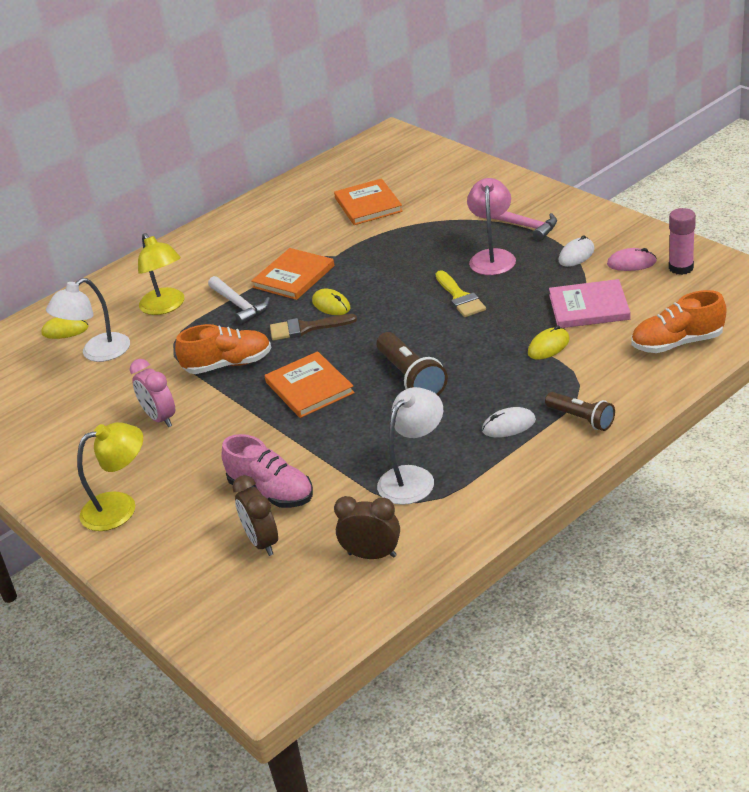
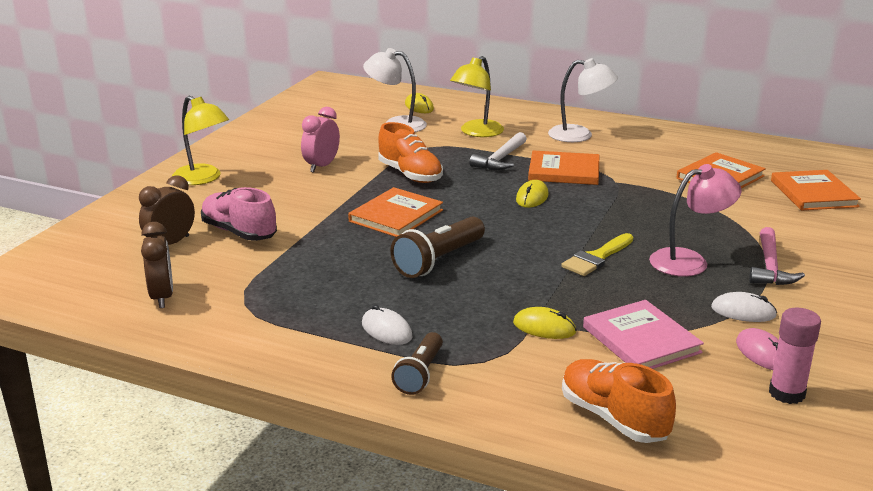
camera: 60 degrees right, 10 degrees down
(271, 492) = (239, 232): pink shoe -> pink shoe turned 120 degrees clockwise
(306, 328) = (486, 194): brown brush -> none
(413, 478) = (280, 294): white lamp -> white lamp (580, 135)
(427, 173) = (813, 193): none -> orange book

